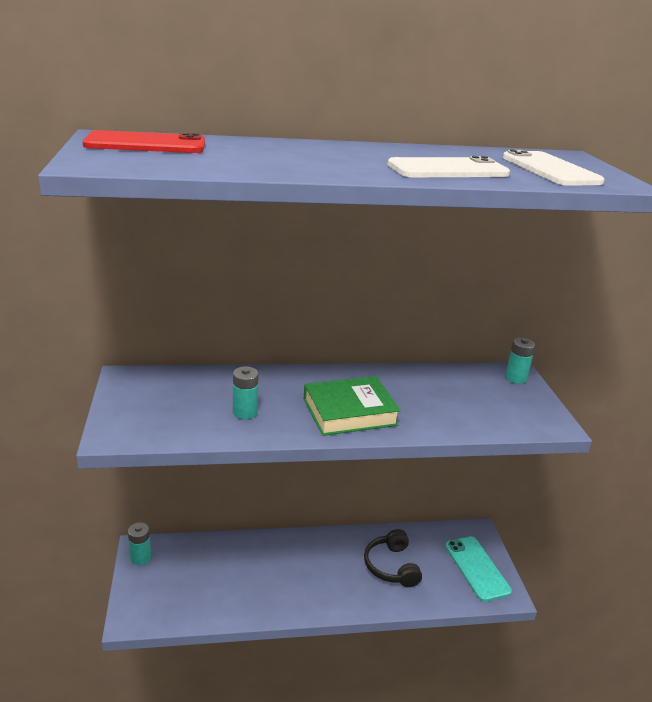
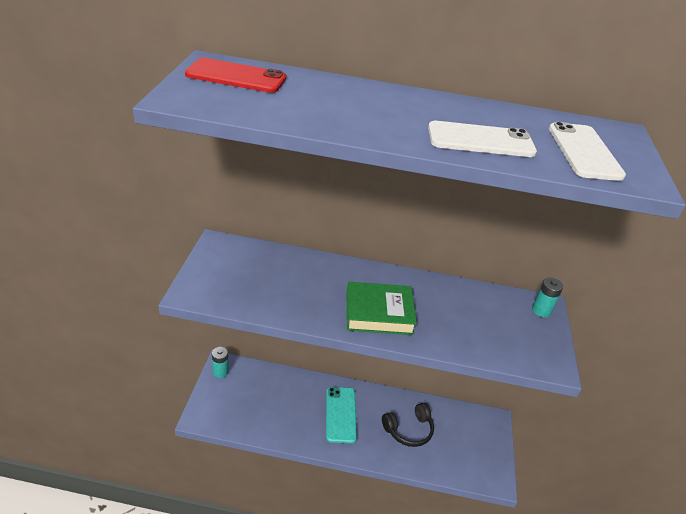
camera: 15 degrees right, 10 degrees up
(245, 412) = (295, 295): turquoise battery -> none
(391, 566) = (409, 430): black headphones -> black headphones turned 120 degrees counterclockwise
(476, 568) = (480, 451): turquoise phone -> turquoise phone (340, 414)

